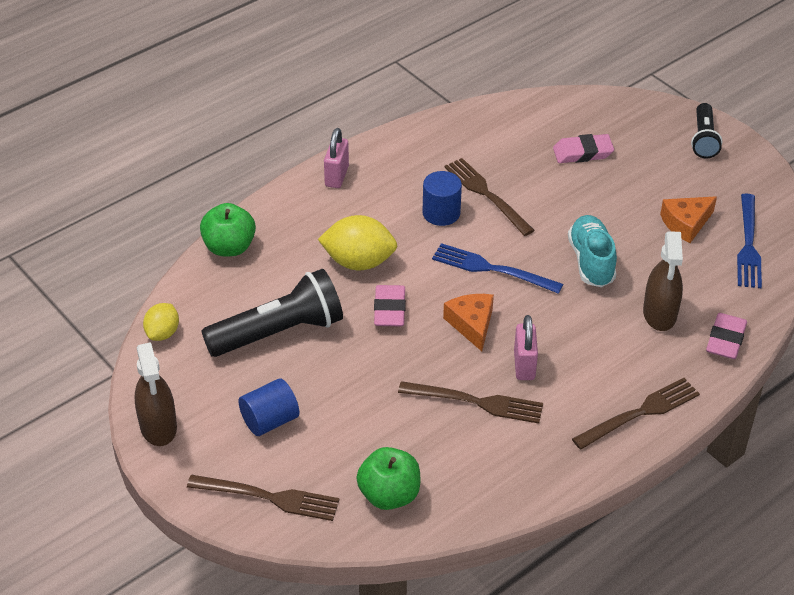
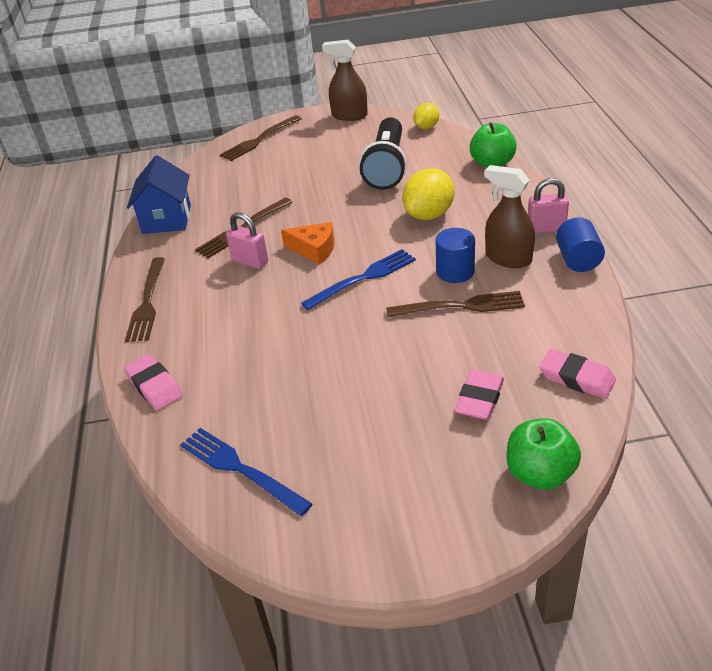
camera: 125 degrees right, 5 degrees down
(163, 333) = (426, 127): yellow lemon -> yellow lemon turned 75 degrees clockwise
(270, 420) = (314, 150): blue cylinder -> blue cylinder (578, 260)
(336, 176) = (546, 228): pink padlock -> pink padlock turned 45 degrees counterclockwise
(389, 310) = (365, 216): pink eraser -> pink eraser (576, 378)
(389, 495) = (213, 178): green apple -> green apple (540, 473)
(501, 488) = (167, 219): none -> blue house
(591, 261) = (321, 340): turquoise shoe -> none
(659, 314) = (223, 357): brown spray bottle -> brown spray bottle (508, 258)
(686, 223) = (311, 432): orange cheese -> none
(703, 139) = (434, 526): black flashlight -> none

